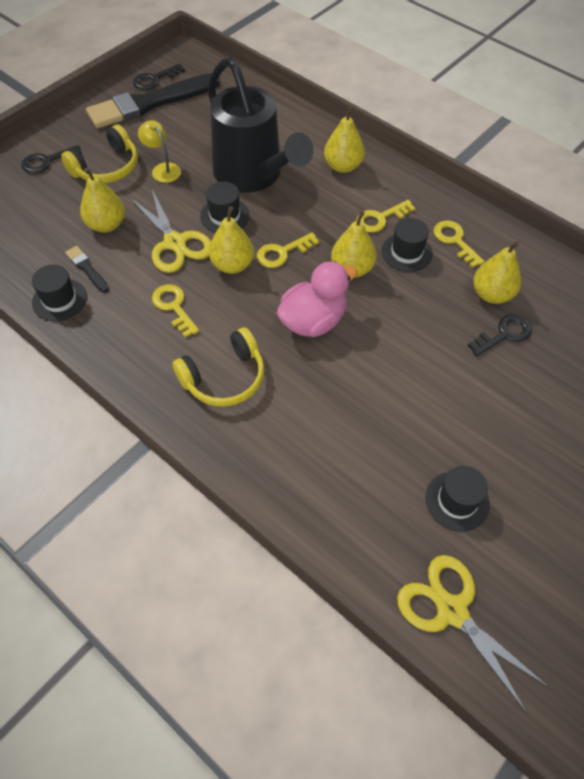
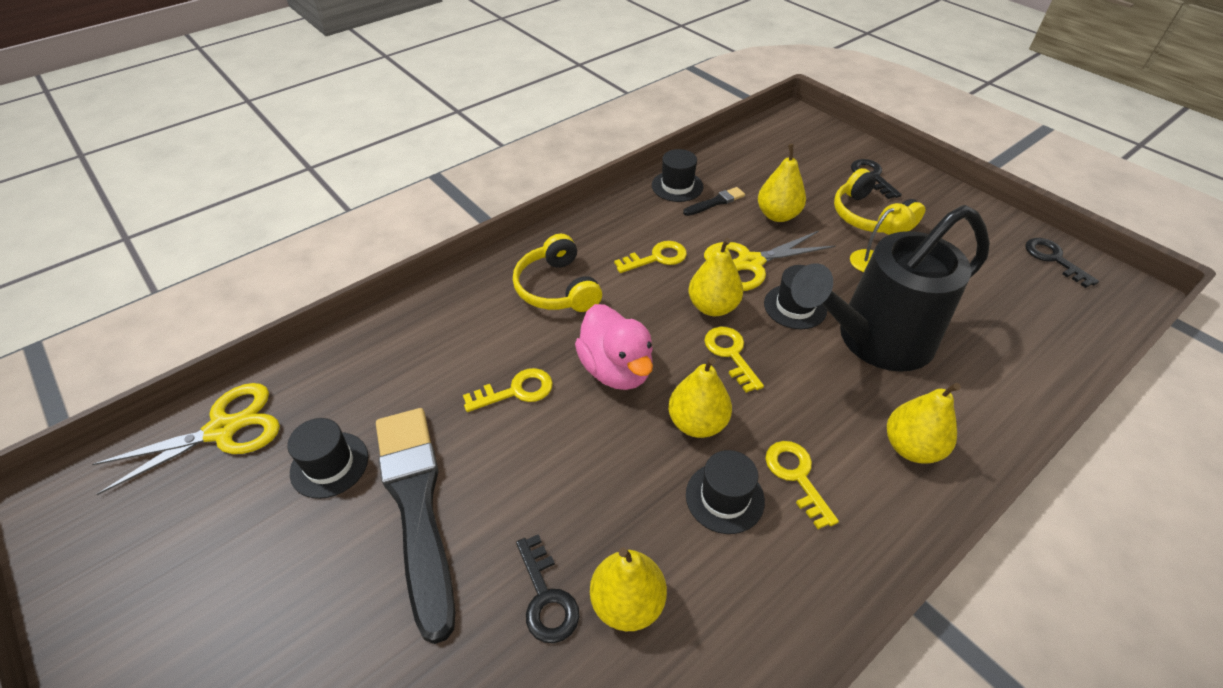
camera: 100 degrees right, 10 degrees down
(150, 103) = (1000, 253): black brush -> black brush (417, 507)
(455, 241) = (747, 576): yellow key -> yellow key (516, 391)

